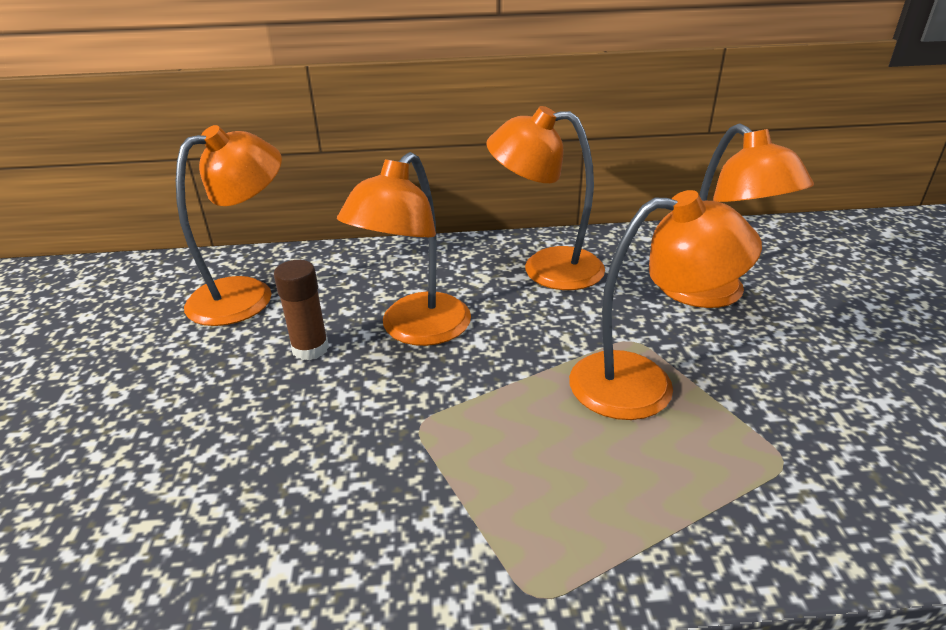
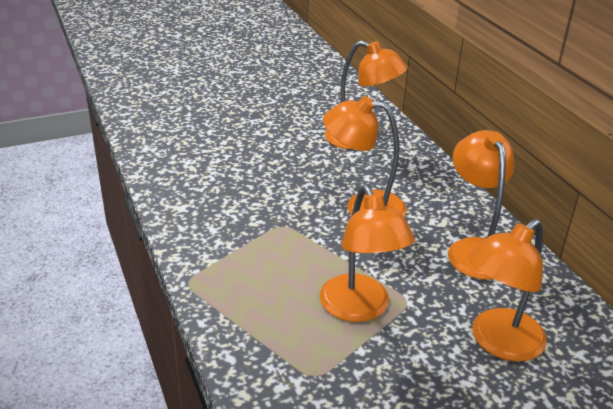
camera: 70 degrees right, 0 degrees up
(310, 349) = (324, 175): brown glue stick -> none

